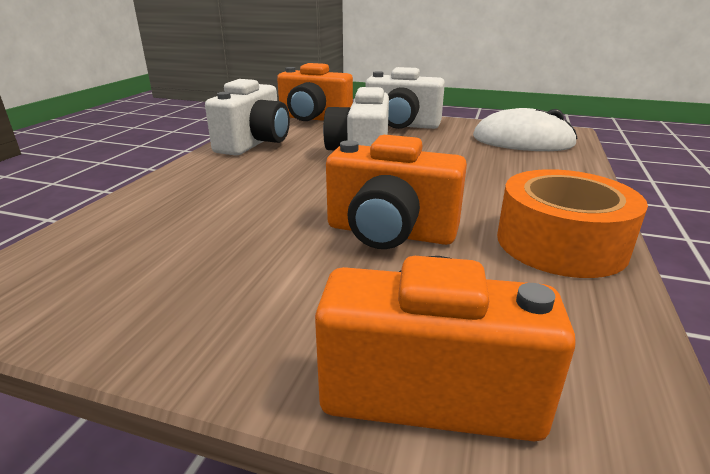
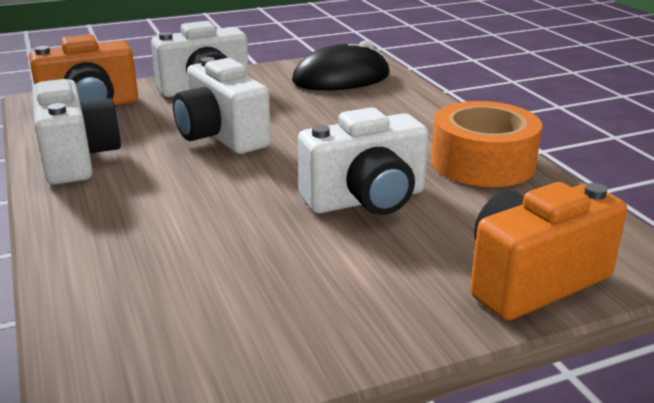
camera: 40 degrees left, 0 degrees up
(390, 233) = (366, 200): orange camera -> white camera
(522, 141) = (341, 78): white mouse -> black mouse

